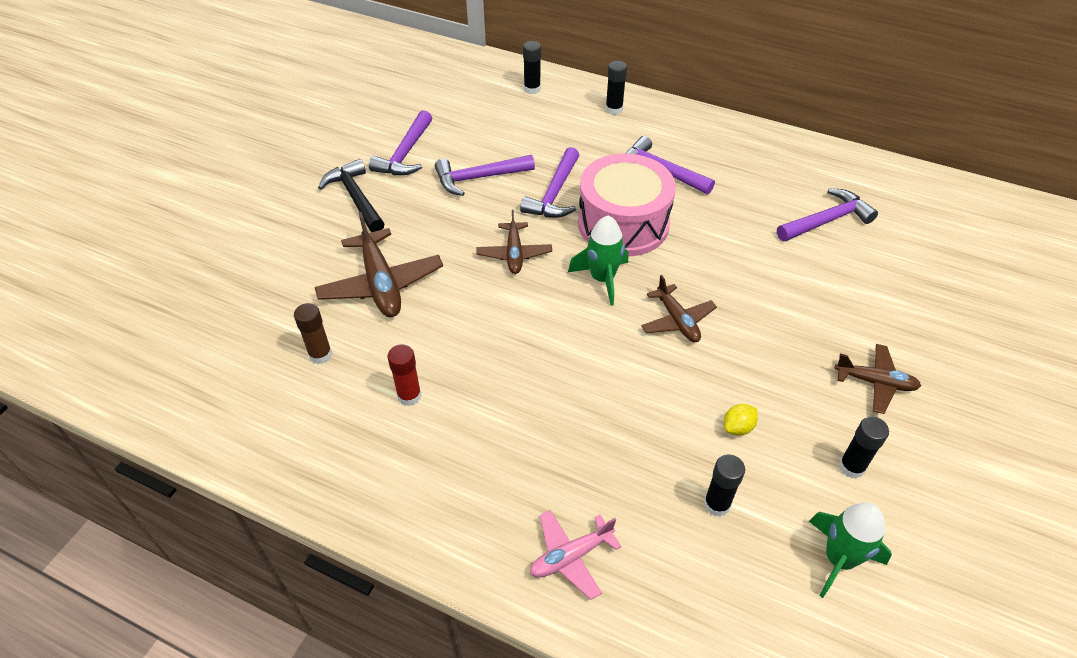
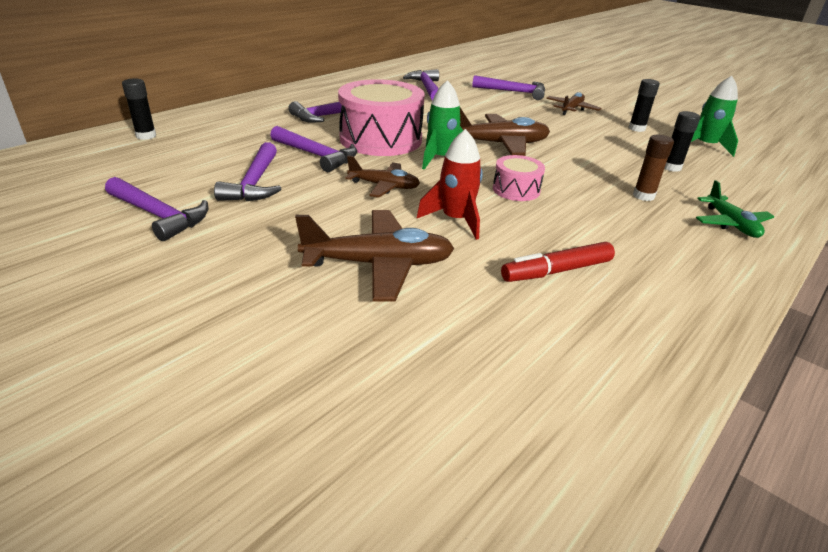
camera: 75 degrees left, 15 degrees down
(320, 355) = (478, 325): brown glue stick -> brown glue stick (643, 196)
(356, 198) = (204, 261): black hammer -> none
(409, 396) = (556, 271): red glue stick -> red marker
(471, 315) = (455, 220): none -> red rocket
(558, 350) = (516, 190): none -> pink drum
(571, 556) = (730, 224): pink plane -> green plane
(614, 109) = (229, 114): black glue stick -> none
(677, 321) = (500, 144): brown plane -> brown plane, size x1.62
(738, 427) = (605, 148): yellow lemon -> none
(896, 308) = (513, 92): none -> purple hammer

